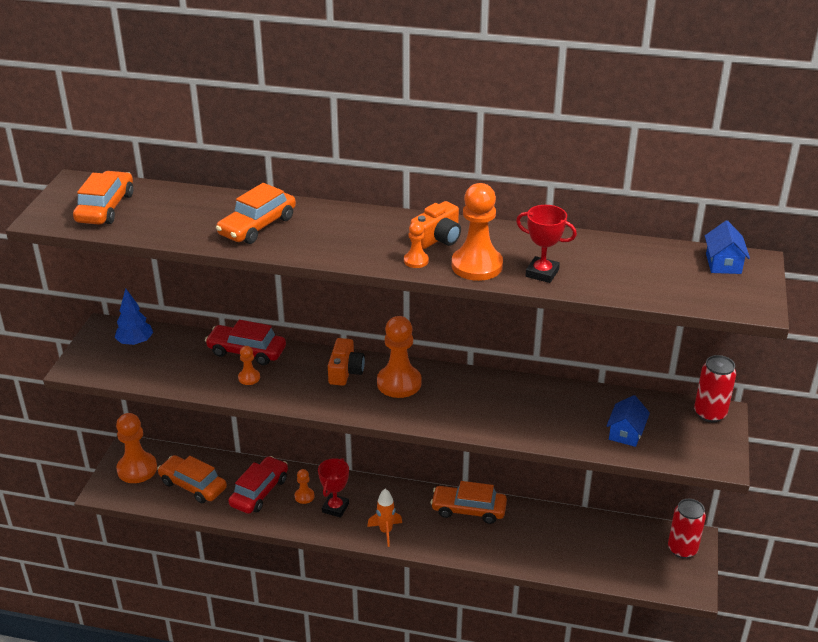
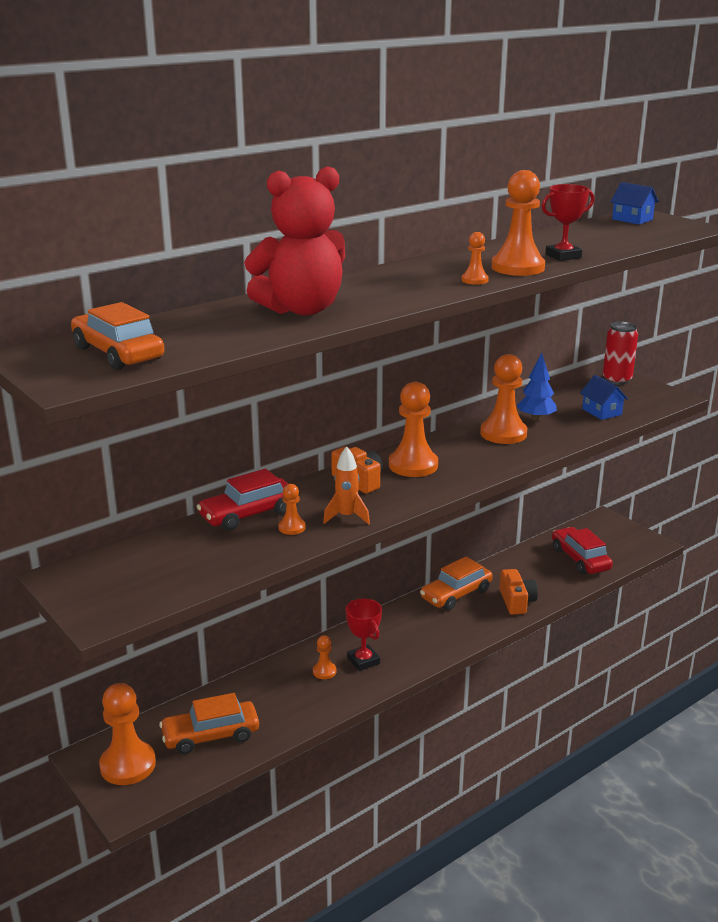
camera: 50 degrees left, 10 degrees down
(135, 342) = (122, 567): blue tree -> blue tree (536, 418)
(257, 226) = (301, 310): orange car -> red teddy bear
(259, 492) = (281, 696): red car -> red car (580, 559)
(386, 531) = (428, 647): orange rocket -> orange rocket (347, 517)
(438, 238) = (452, 267): orange camera -> orange camera (516, 601)
(510, 400) = (503, 433): none -> orange pawn
(682, 549) = (609, 528): red can -> none

